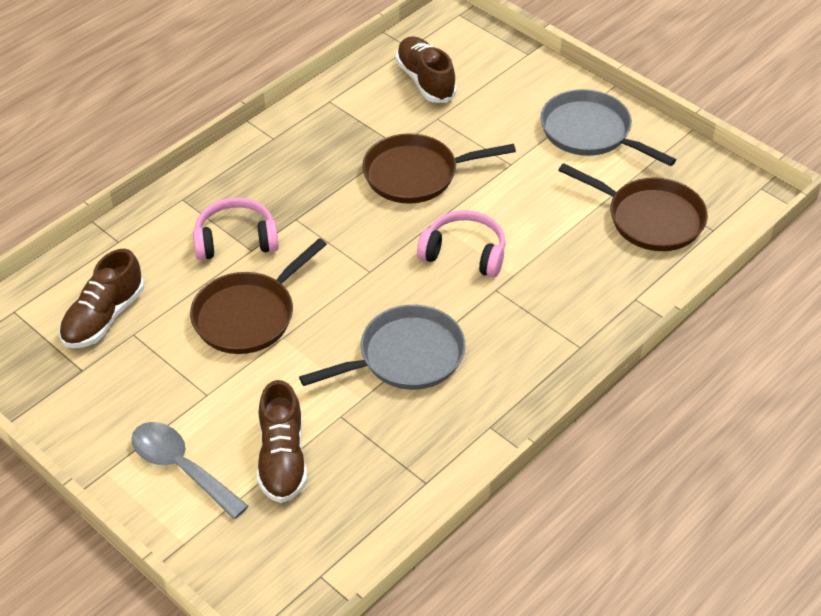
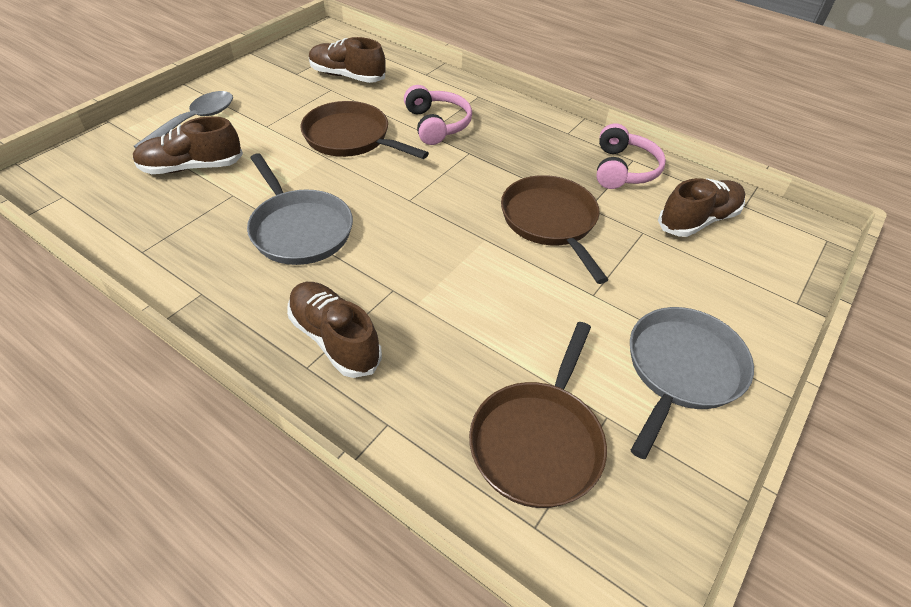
camera: 80 degrees right, 0 degrees up
(464, 253) = (444, 263): pink headphones -> pink headphones (623, 169)
(551, 329) = (334, 339): none -> brown shoe

